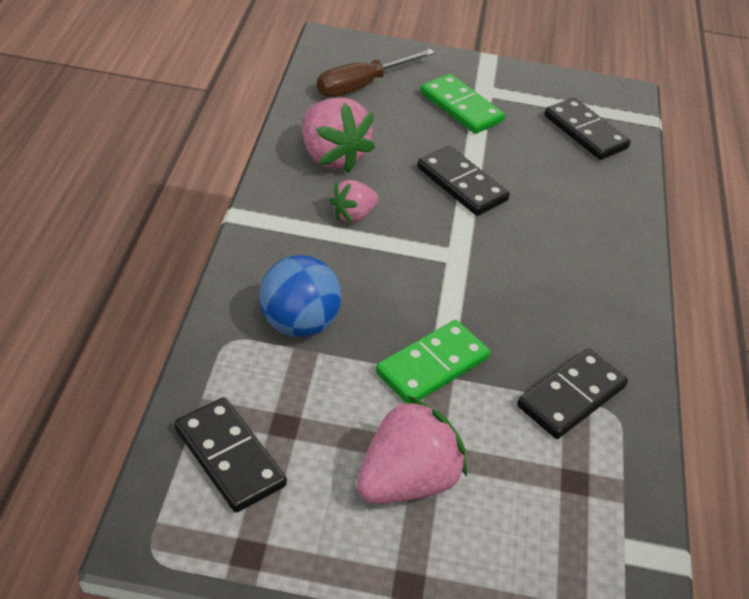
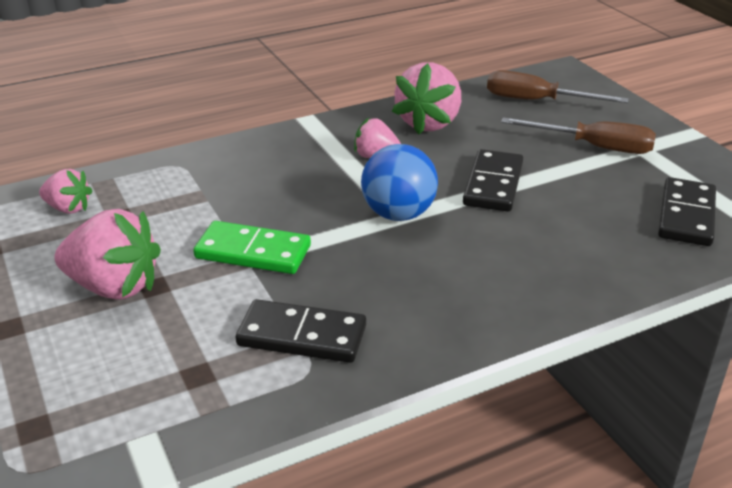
camera: 60 degrees right, 10 degrees down
(229, 457) = (68, 208): black domino -> pink strawberry
(298, 324) = (227, 182): blue ball -> blue ball (398, 214)
(461, 107) = (594, 147): green domino -> brown screwdriver

